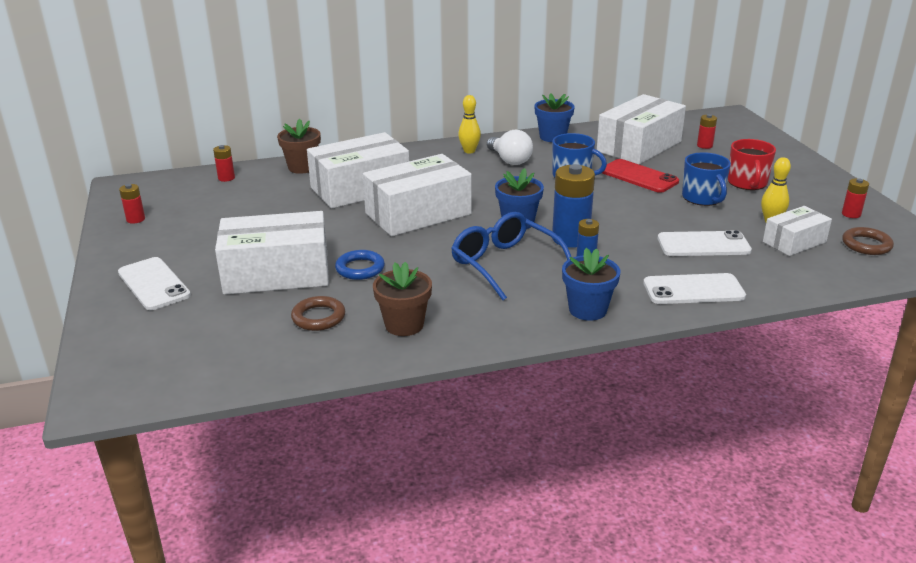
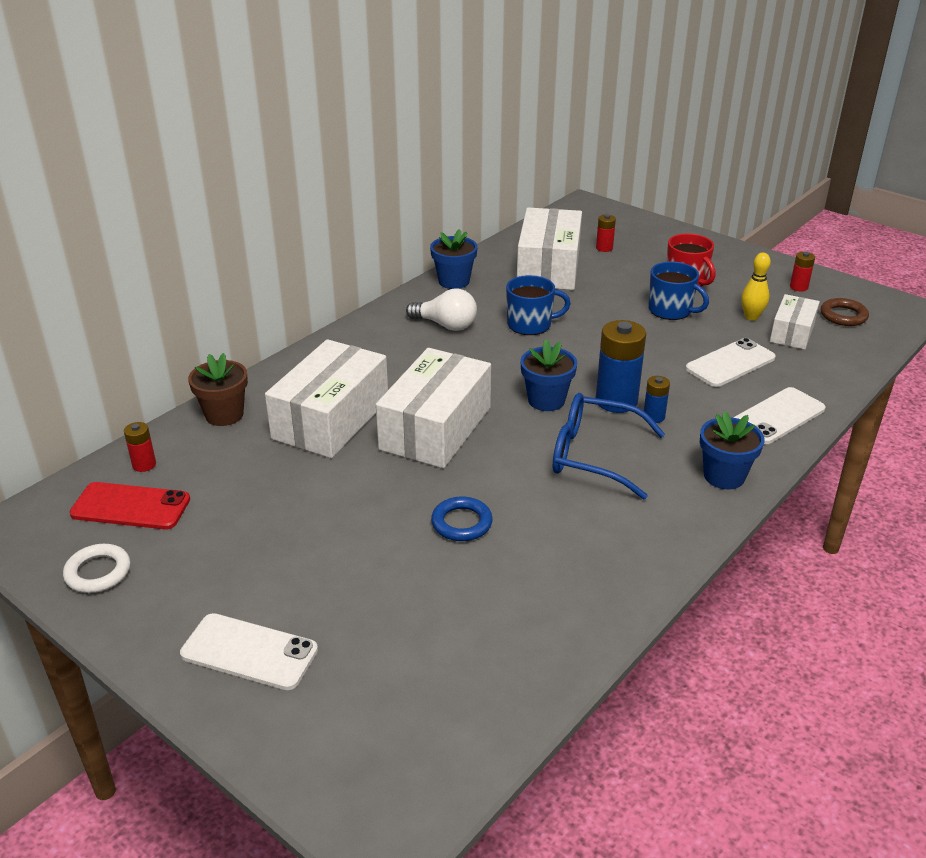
camera: 35 degrees left, 5 degrees up
(135, 219) = (98, 572): red battery -> white ring
(277, 273) = (380, 570): white box -> none
(318, 317) = (496, 603): brown ring -> none
(404, 325) = (590, 571): brown flower pot -> none
(469, 151) = (390, 327): yellow bowling pin -> none
(638, 176) = (590, 304): red phone -> red phone (131, 506)

